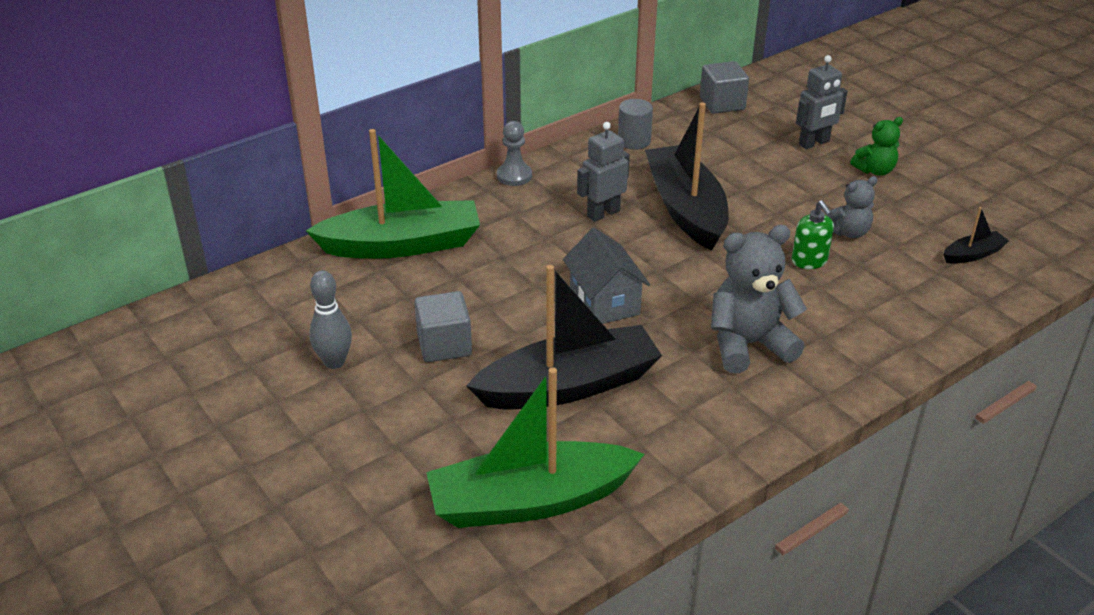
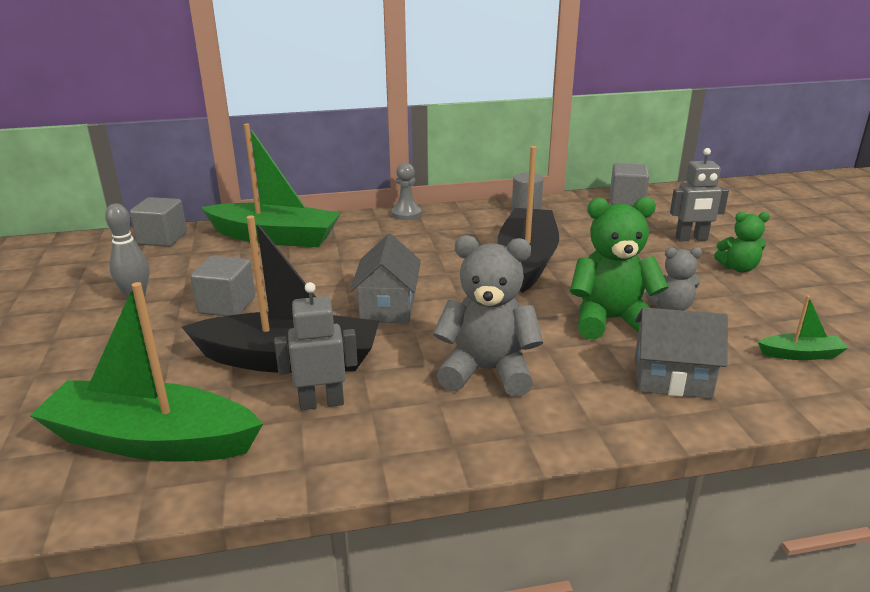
camera: 25 degrees right, 10 degrees down
(273, 280) = (162, 238): none -> grey cube
(603, 213) = (452, 249): grey robot -> grey robot (321, 402)
(809, 261) = (611, 320): green soap dispenser -> green teddy bear
(894, 307) = (672, 378): none -> grey house
(973, 254) = (800, 354): black boat -> green boat

